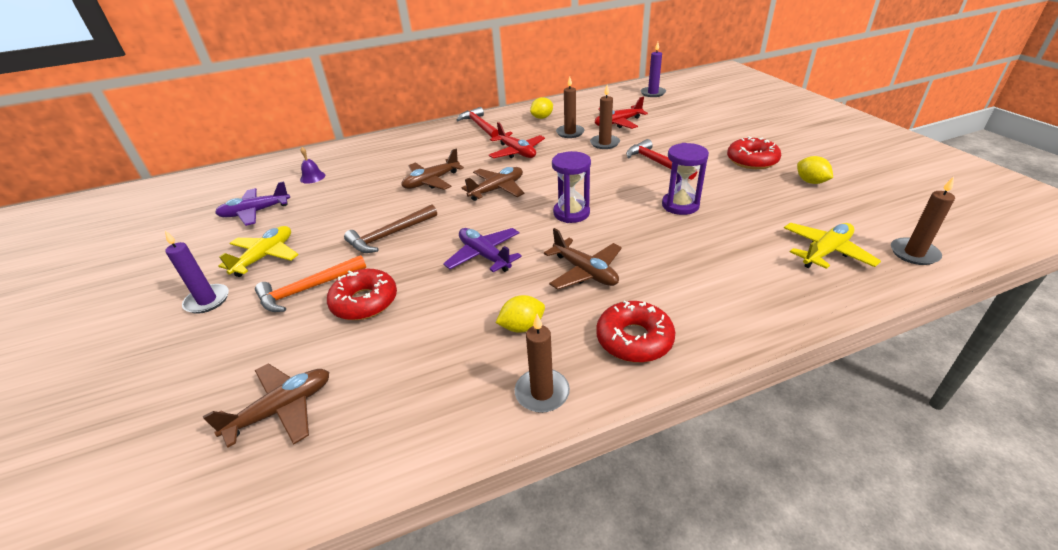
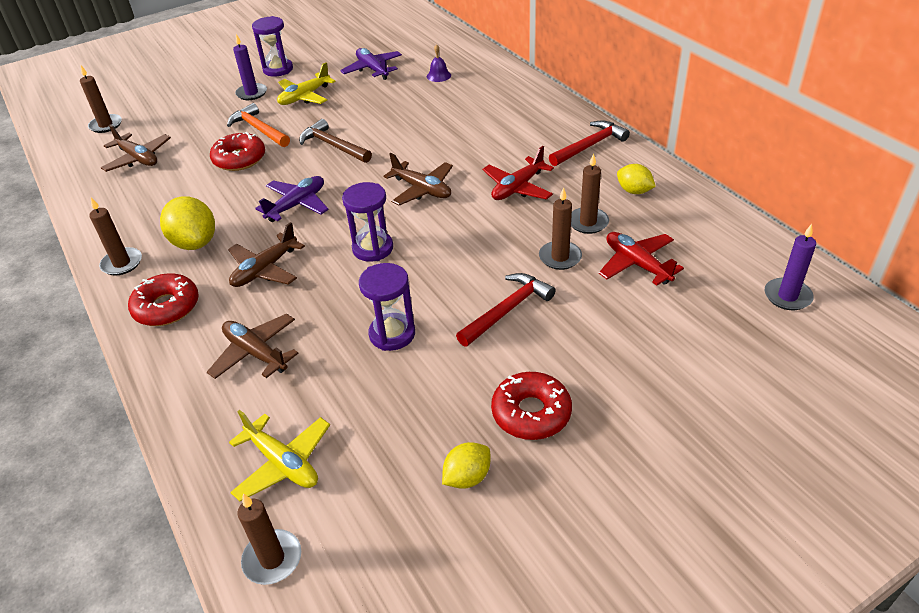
camera: 80 degrees right, 5 degrees up
(123, 475) = (106, 125): none -> brown candle
(168, 280) = (278, 69): none -> purple hourglass
(265, 257) = (304, 97): yellow plane -> yellow plane turned 120 degrees clockwise
(431, 181) = (436, 144): brown plane -> brown plane (256, 353)
(522, 327) = (195, 243): yellow lemon -> yellow lemon, size x1.66

